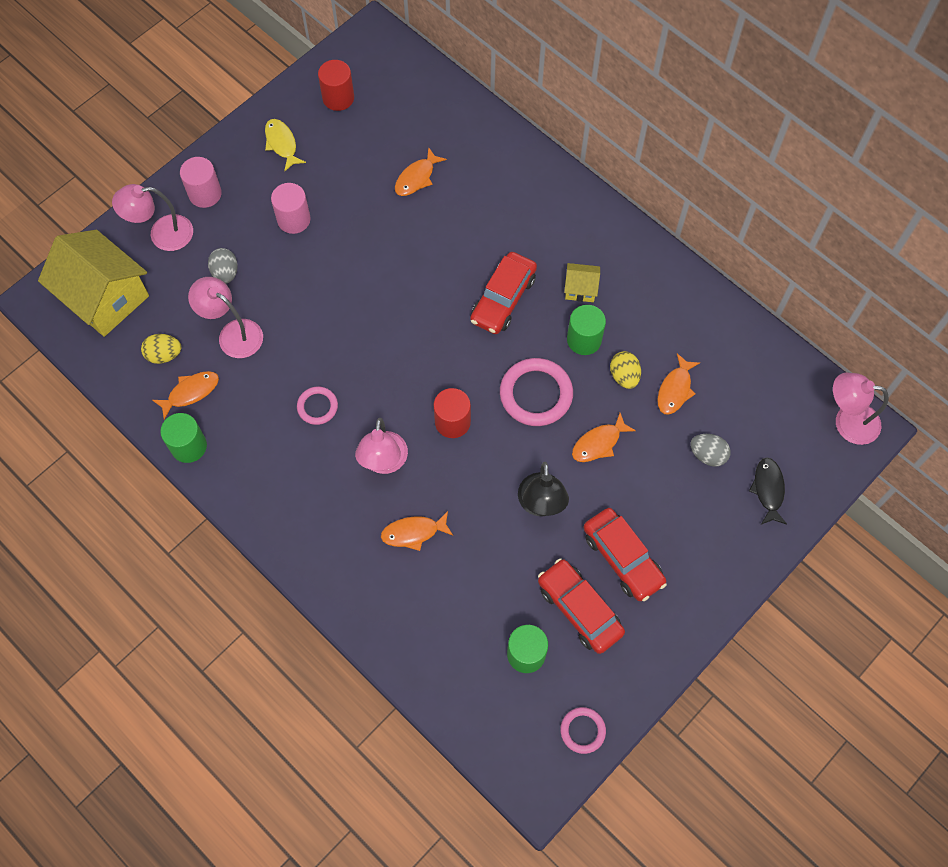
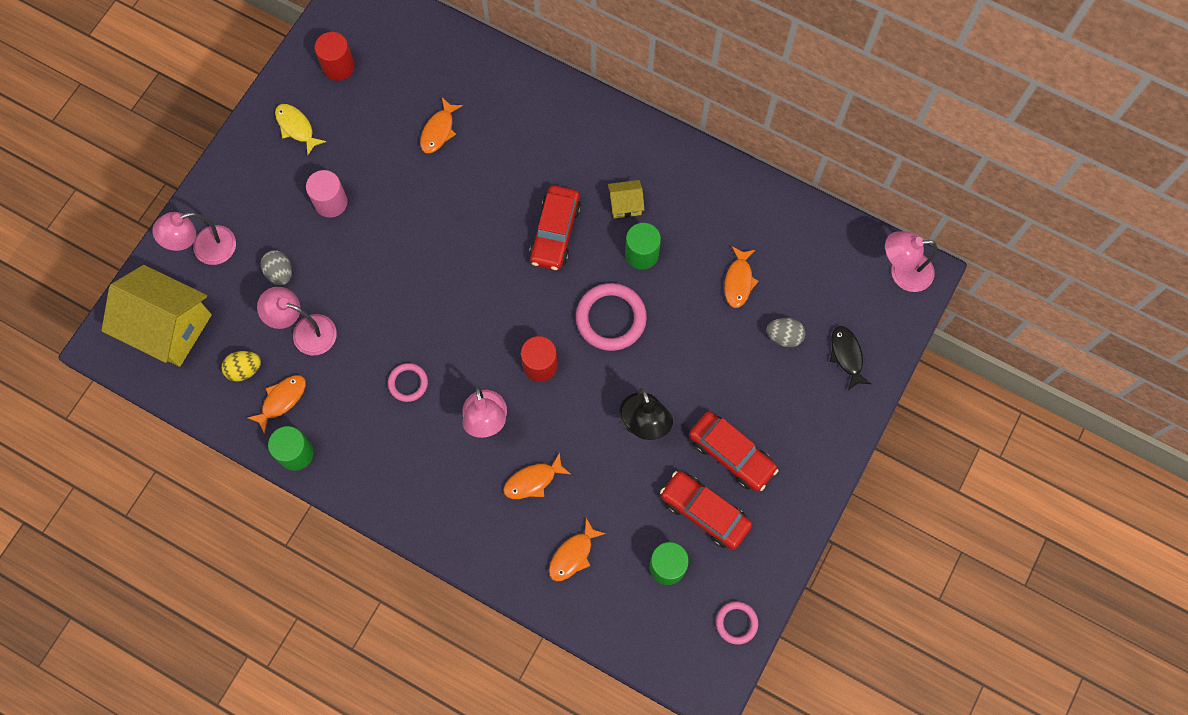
camera: 15 degrees left, 5 degrees up
(205, 194) = (235, 197): pink cylinder -> none
(599, 443) = (681, 351): orange fish -> orange fish (573, 555)
(624, 376) = (688, 280): yellow egg -> none

